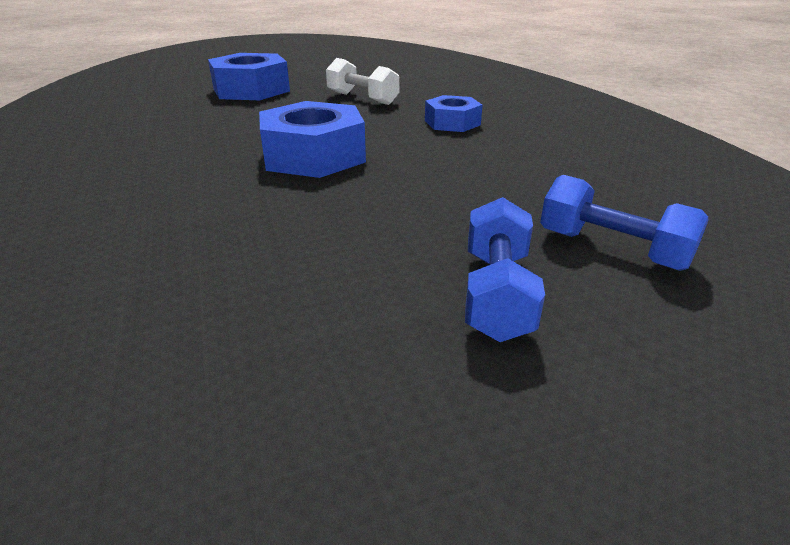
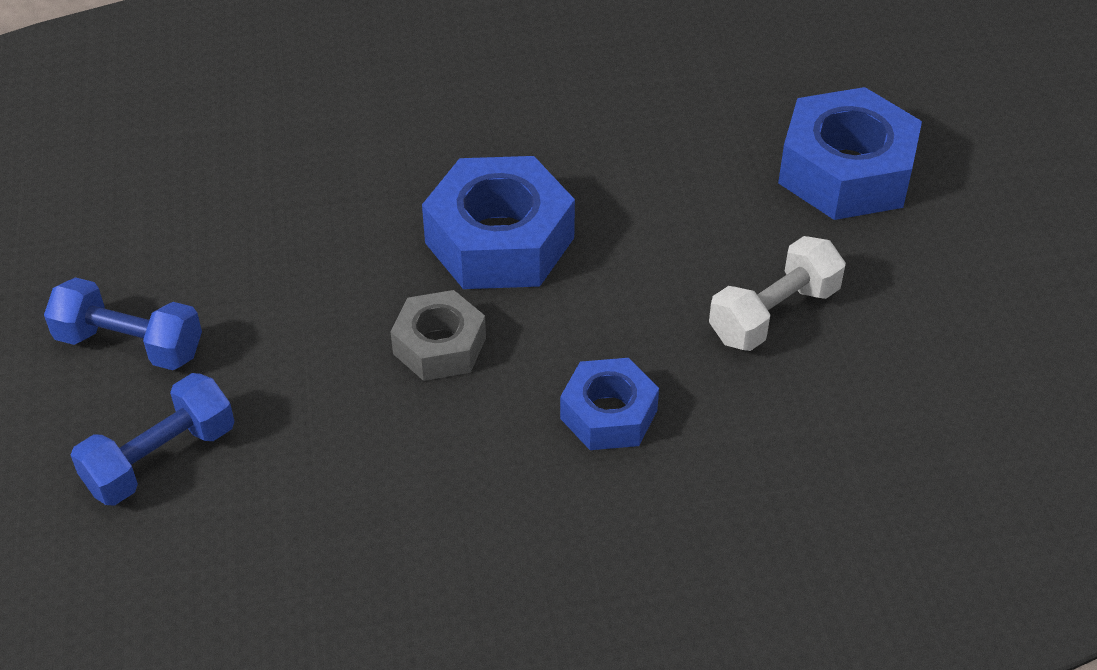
camera: 100 degrees right, 15 degrees up
(423, 164) = (439, 346): none -> grey nut

